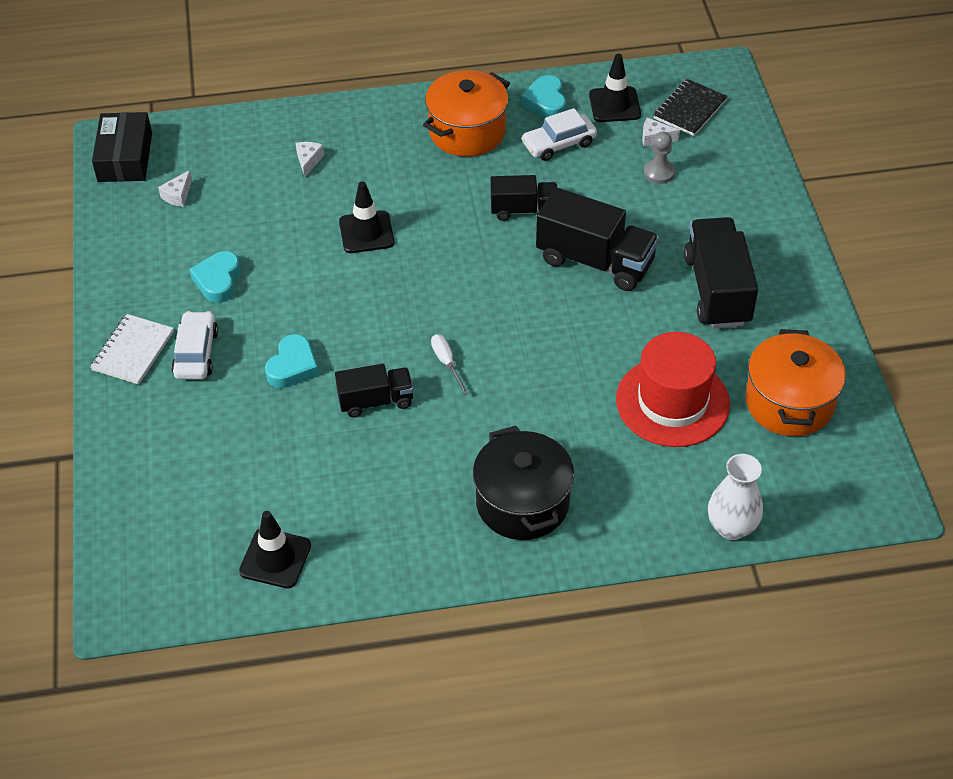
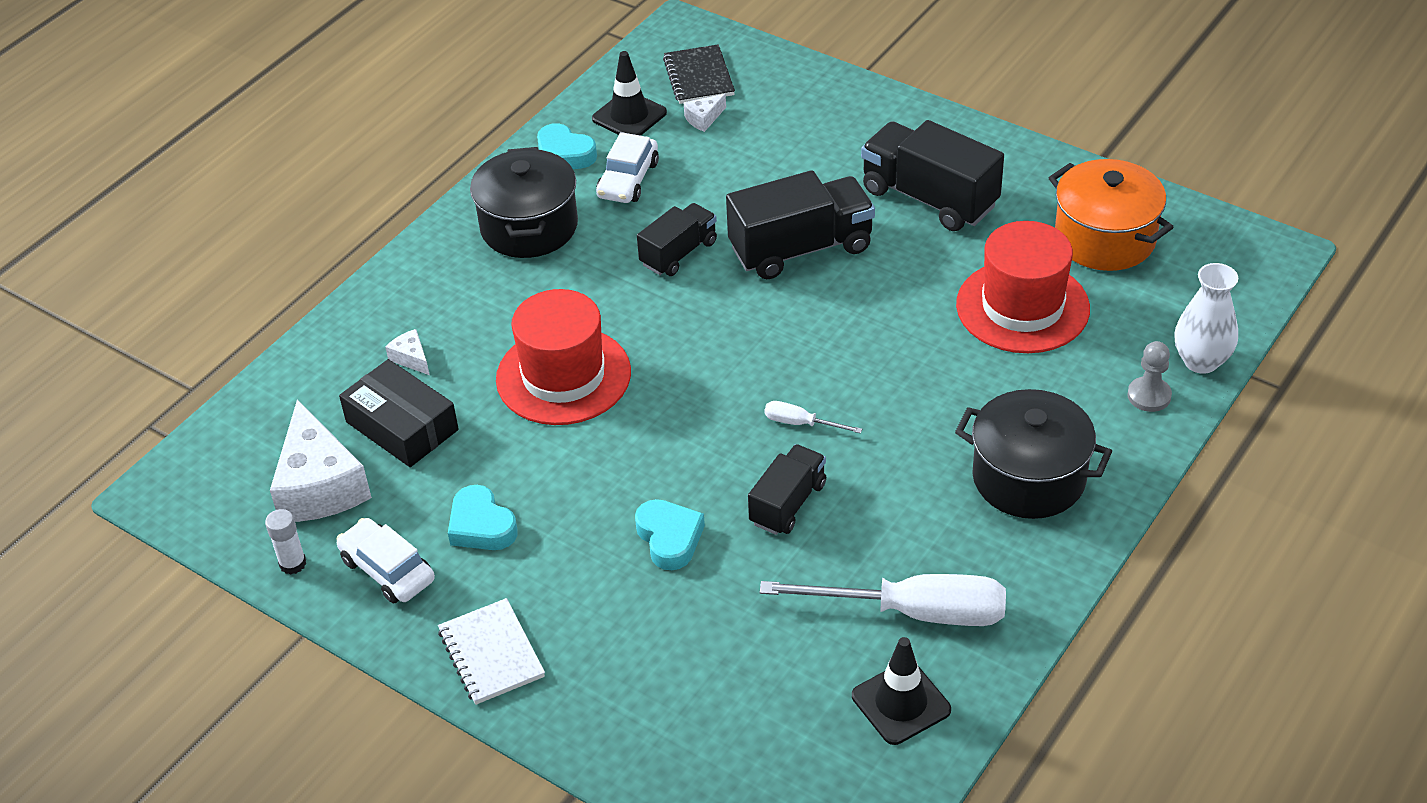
camera: 45 degrees left, 5 degrees down
(114, 226) = (293, 564): none -> white glue stick
(125, 157) = (204, 494): black box -> black box (402, 426)
(178, 195) = (319, 485): white cheese -> white cheese, size x2.34
(196, 353) = (558, 603): white car -> white car (387, 570)
(351, 518) = (913, 612): none -> white screwdriver
(366, 232) = (563, 376): black traffic cone -> red hat
(467, 132) = (529, 227): orange pot -> black pot
(659, 172) = (748, 143): grey pawn -> grey pawn (1149, 396)

